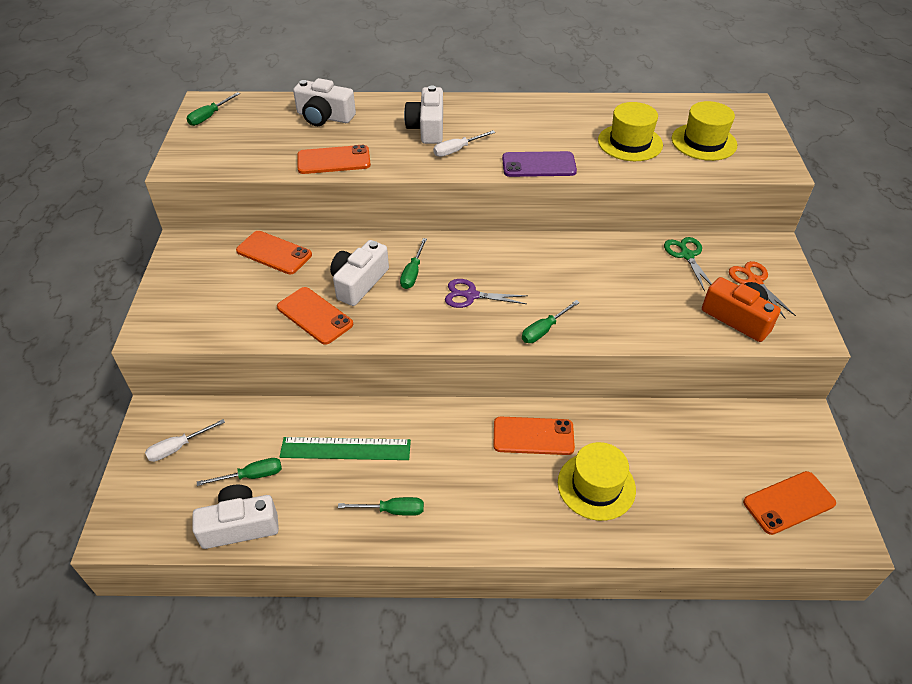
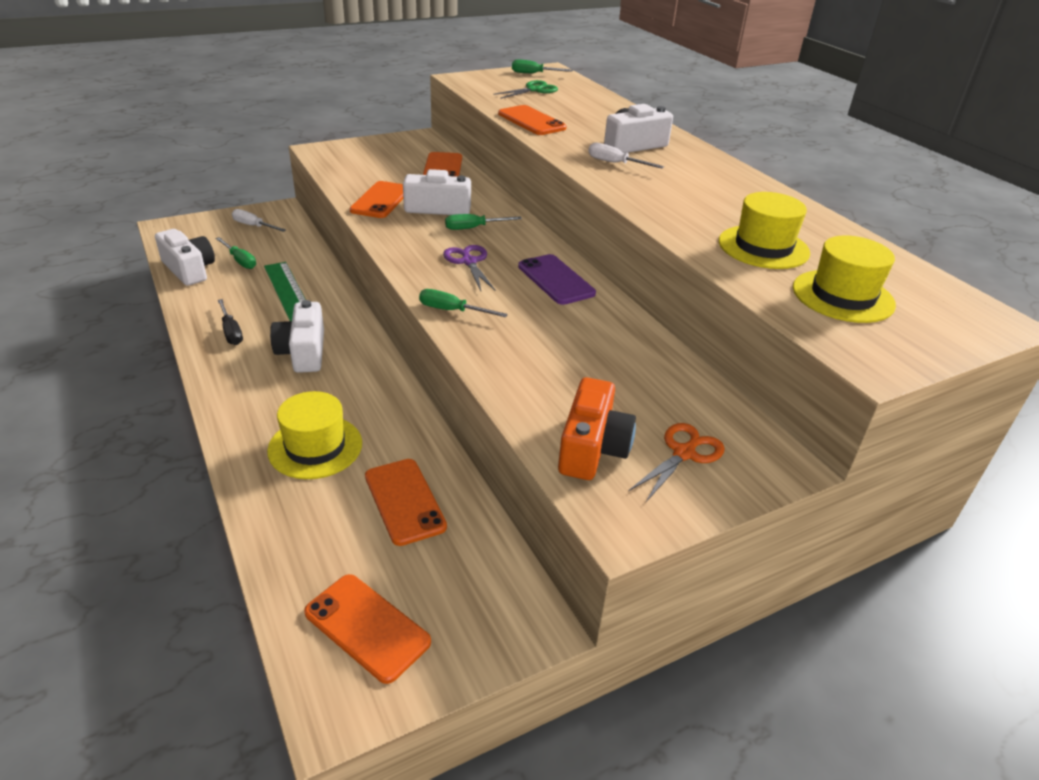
camera: 60 degrees right, 10 degrees down
(324, 117) = (590, 106): white camera -> white camera (303, 352)
(392, 510) = (231, 332): green screwdriver -> black screwdriver
(533, 436) = (361, 389): orange phone -> orange phone (404, 501)
(539, 165) = (644, 204): purple phone -> purple phone (556, 280)
(687, 255) = (676, 386): green scissors -> green scissors (534, 90)

